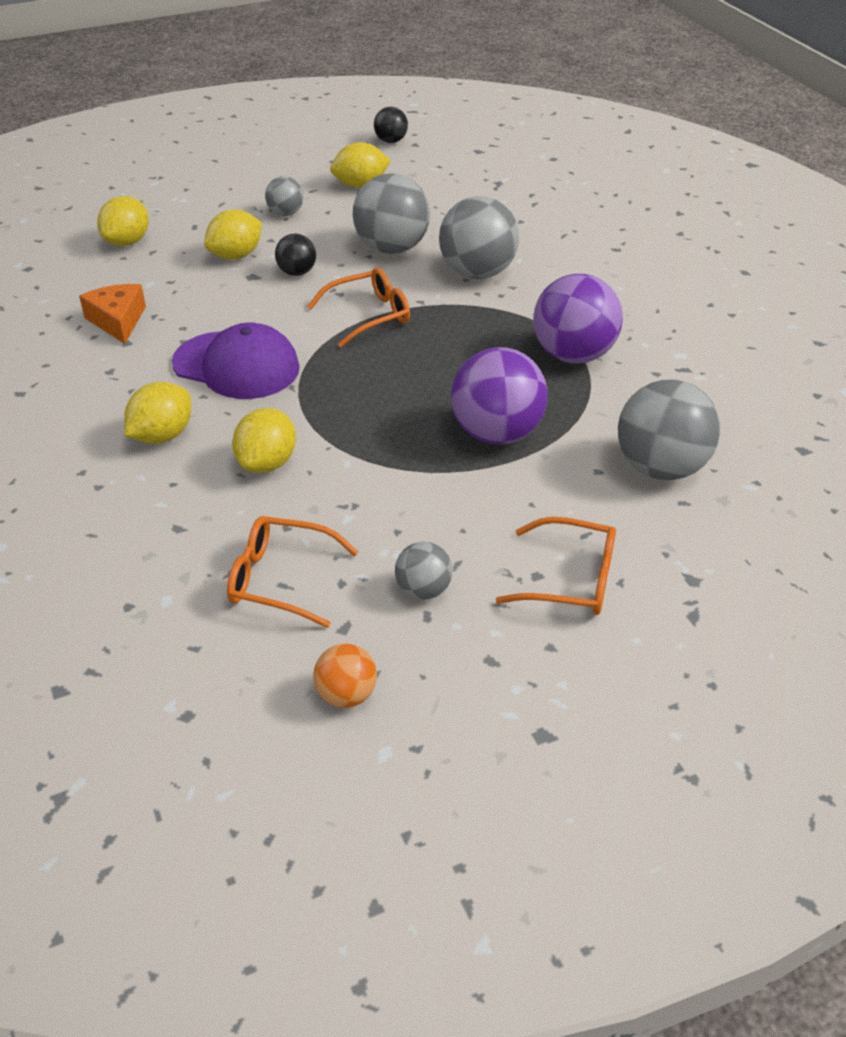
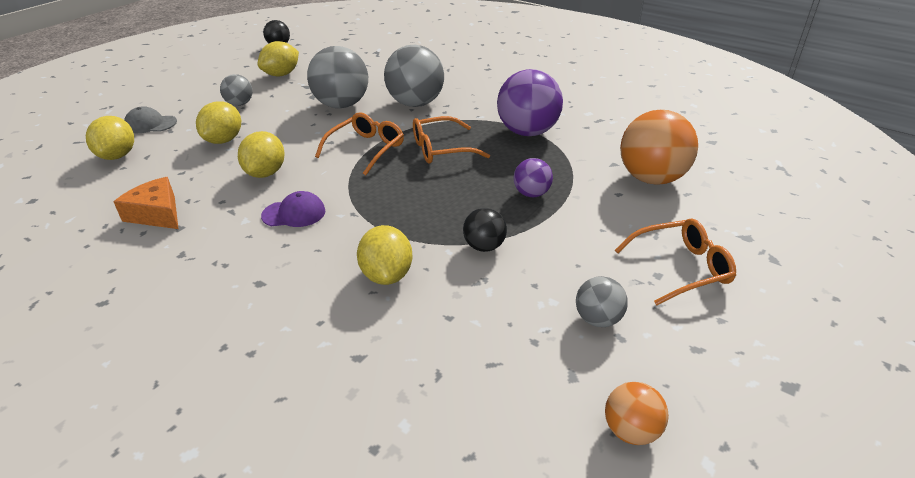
camera: 30 degrees left, 5 degrees down
(162, 436) = (276, 287): yellow lemon -> yellow lemon (265, 173)
(181, 212) = (150, 124): none -> grey cap
(236, 366) = (294, 213): purple cap -> purple cap, size x0.55
(281, 579) = (486, 360): orange glasses -> orange glasses (441, 149)
(297, 272) = (284, 138): black ball -> black ball (484, 246)
(496, 433) = (531, 194): purple ball -> purple ball, size x0.52
(660, 467) = (651, 178): grey ball -> orange ball

